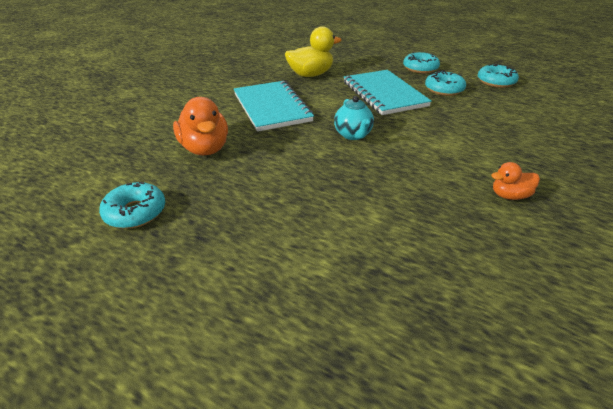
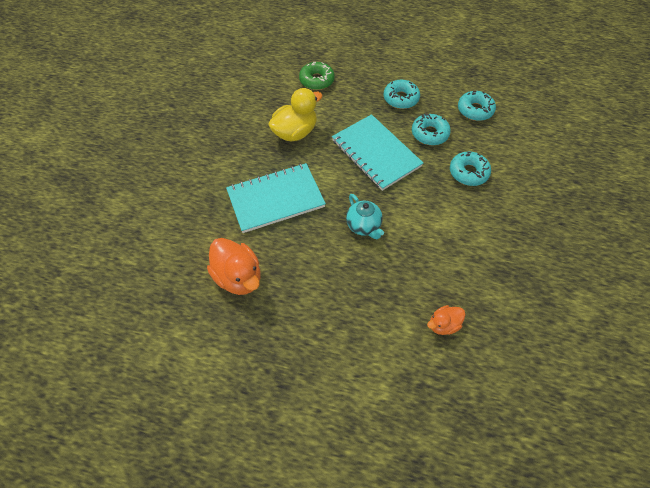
camera: 15 degrees left, 20 degrees up
(135, 212) = (217, 373): turquoise donut -> turquoise donut (468, 172)
(271, 107) = (276, 199): turquoise notebook -> turquoise notebook turned 75 degrees counterclockwise
(344, 52) = (316, 80): none -> green donut
(509, 195) = (502, 278): orange duck -> orange duck (443, 325)

